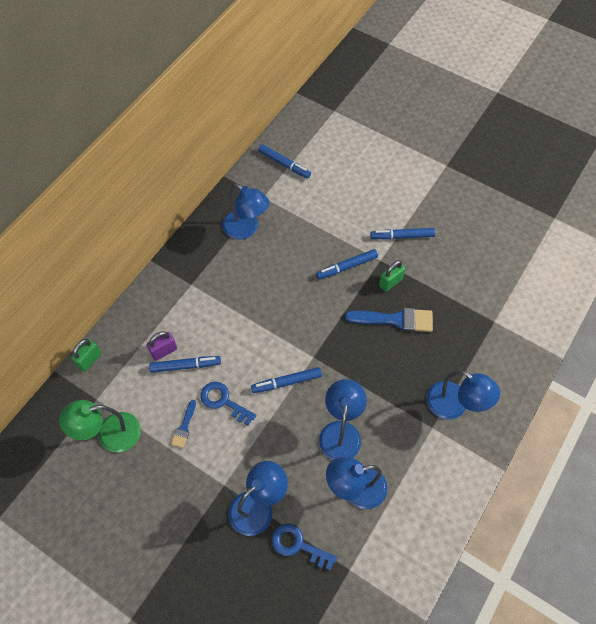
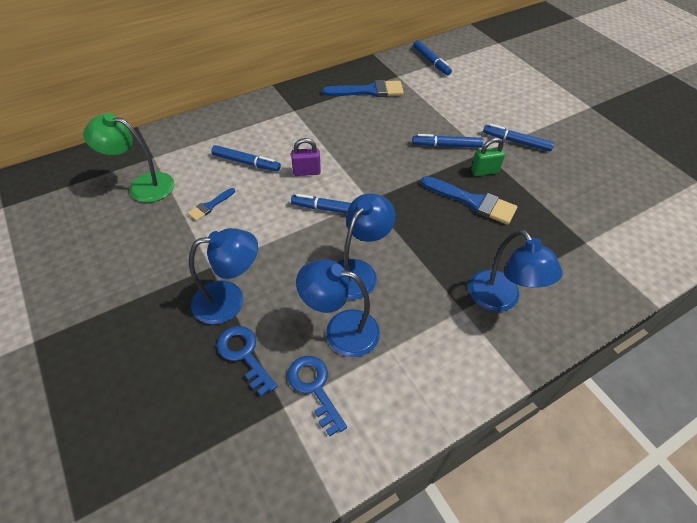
camera: 25 degrees right, 10 degrees down
(89, 360) = (170, 129): green padlock -> none
(164, 351) = (236, 146): purple padlock -> purple padlock (306, 172)
(223, 401) = (260, 201): blue key -> blue key (314, 388)
(246, 229) = (368, 91): blue lamp -> blue brush

